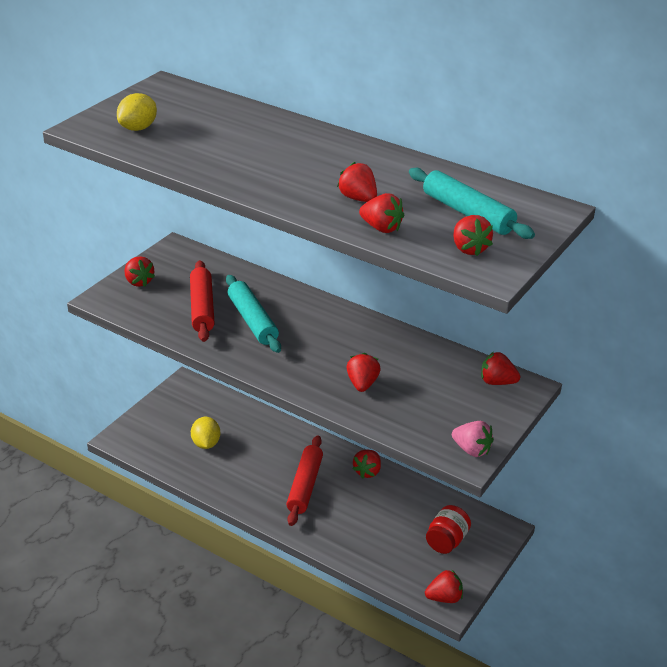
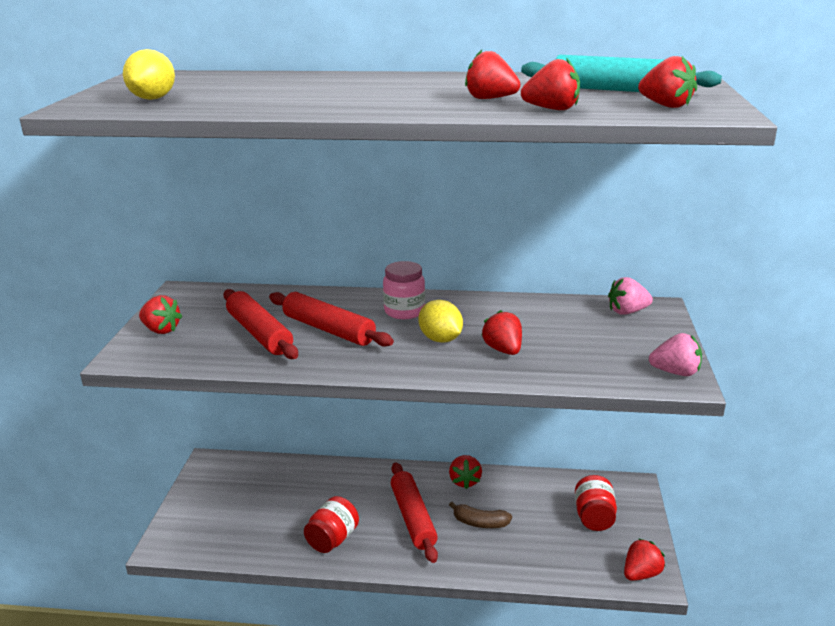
camera: 25 degrees left, 10 degrees down
(206, 443) = (273, 514): yellow lemon -> yellow lemon (440, 339)
(235, 479) = (332, 539): none -> red jar
(252, 320) = (329, 329): turquoise rolling pin -> red rolling pin
(321, 322) = (404, 311): none -> pink jar
(352, 510) = (480, 523): none -> brown banana
(497, 382) = (627, 312): red strawberry -> pink strawberry

